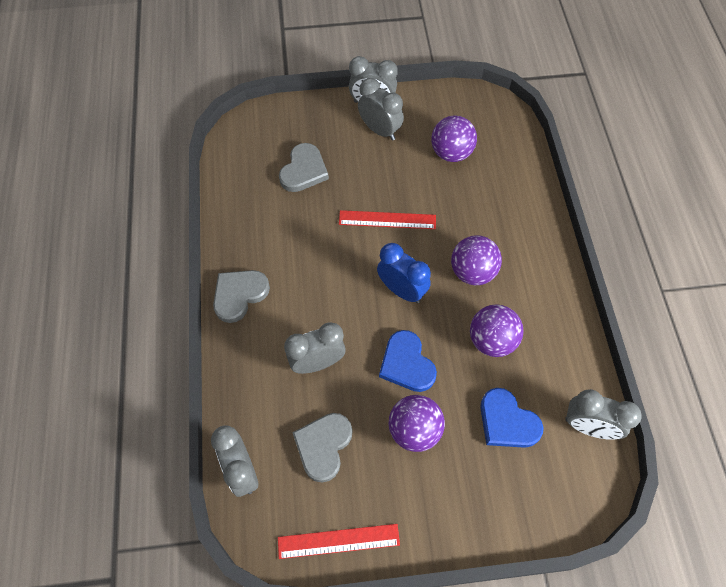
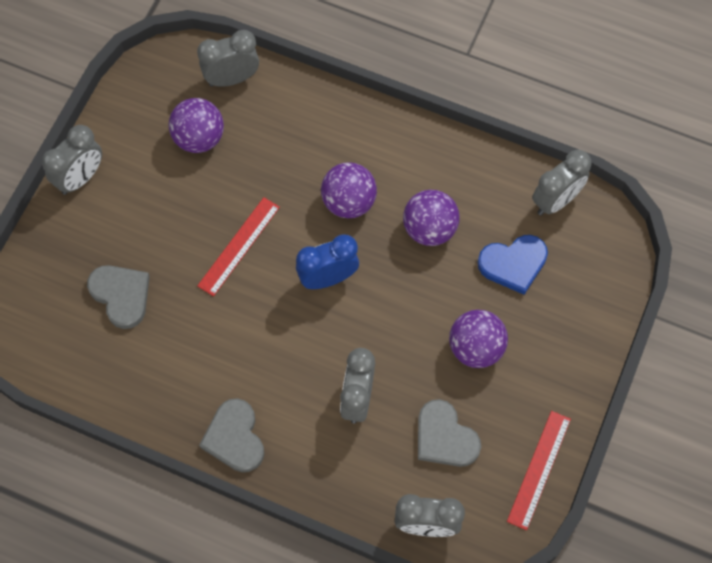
camera: 60 degrees left, 5 degrees up
(380, 130) = (121, 190): grey clock -> grey clock (232, 78)
(406, 364) = (407, 317): blue heart -> none

